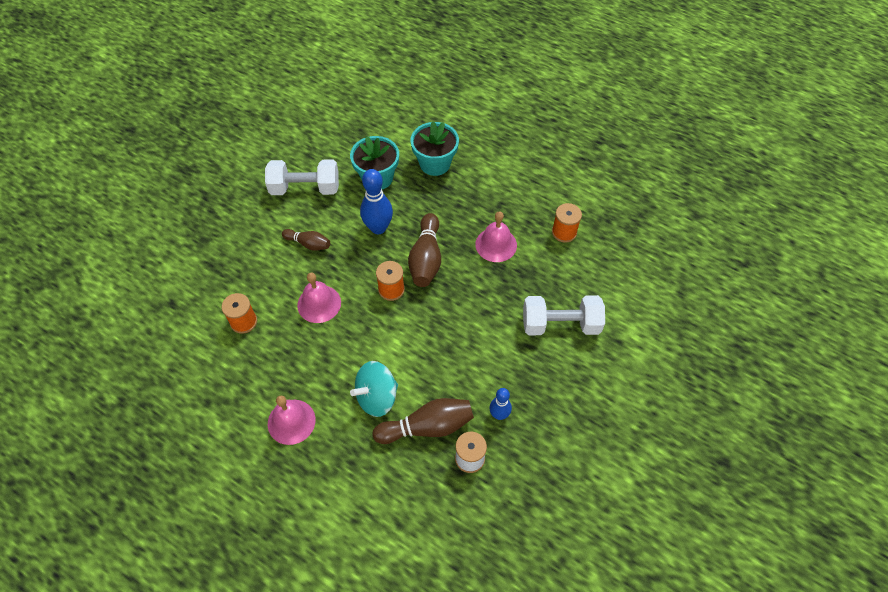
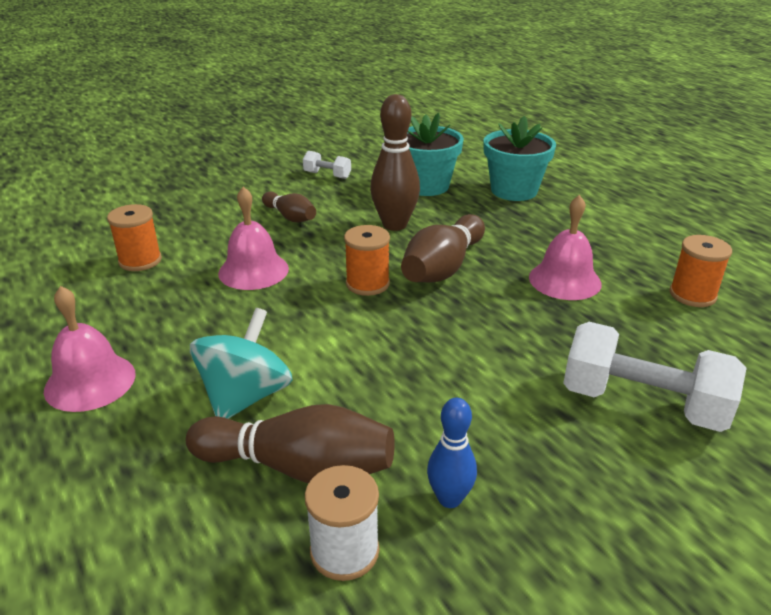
camera: 25 degrees right, 25 degrees down
(305, 188) = (327, 175): white dumbbell -> white dumbbell, size x0.48
(377, 397) = (245, 396): turquoise spinning top -> turquoise spinning top turned 120 degrees clockwise
(378, 228) = (394, 225): blue bowling pin -> brown bowling pin

